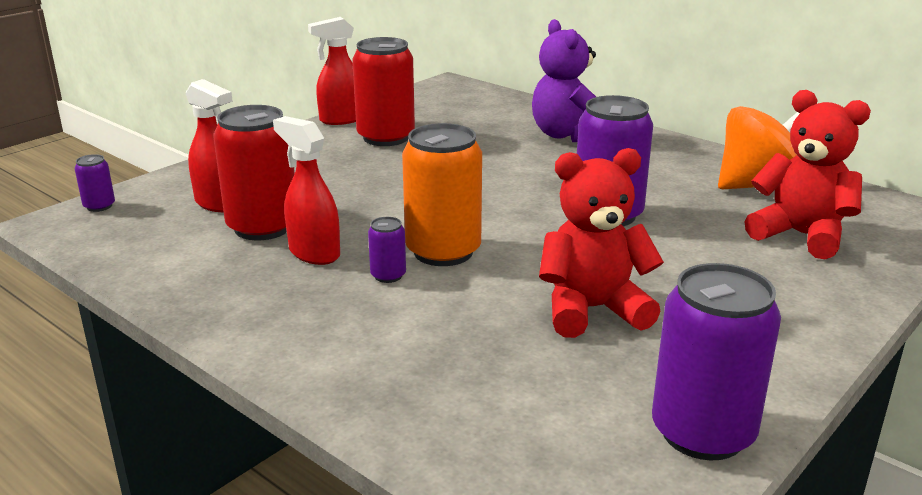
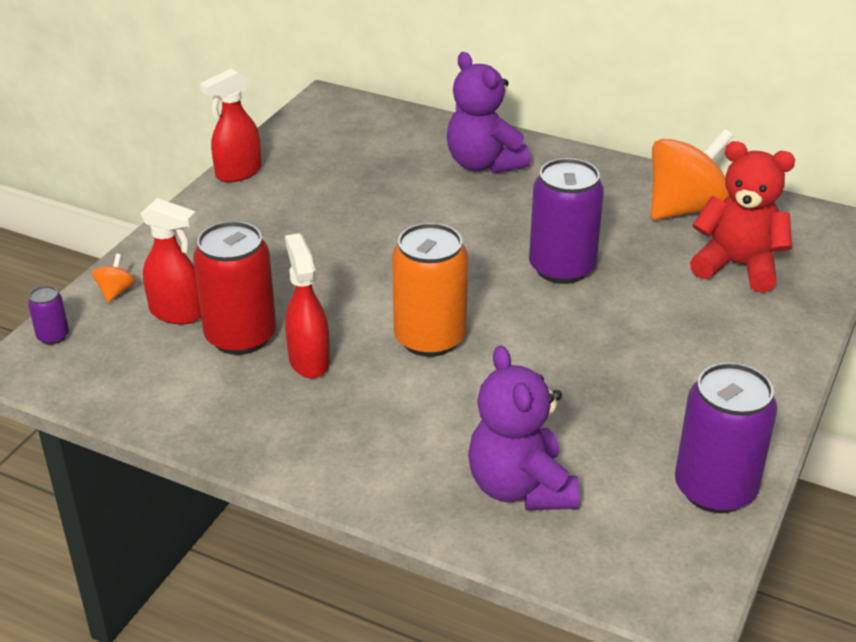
camera: 15 degrees left, 10 degrees up
(177, 183) = (116, 292): none -> orange spinning top
(314, 253) = (309, 361): red spray bottle -> red spray bottle turned 45 degrees clockwise
(386, 137) = (300, 193): red can -> none
(388, 275) = (393, 375): purple can -> none
(468, 393) = (520, 488): none -> purple teddy bear
(592, 310) = (588, 383): red teddy bear -> none

